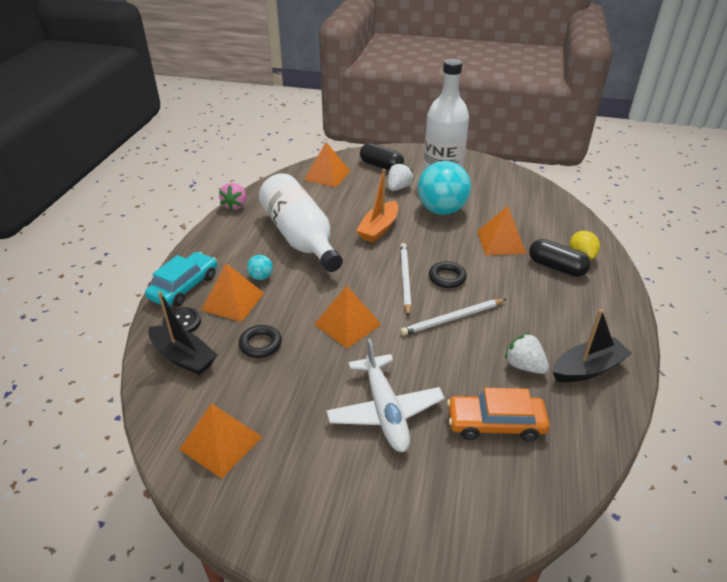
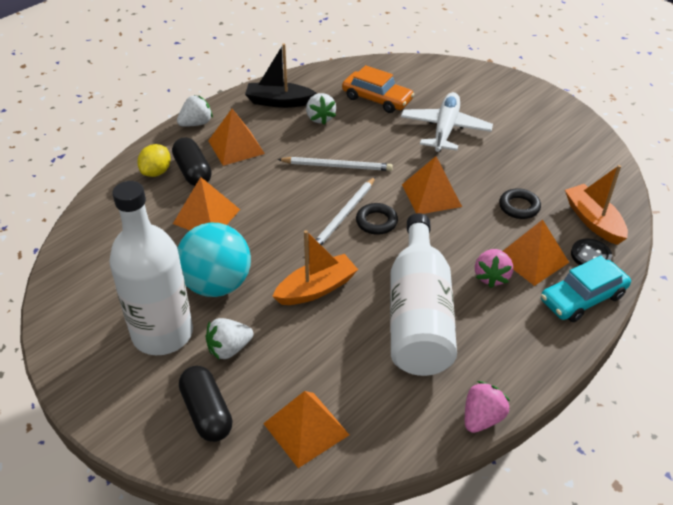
camera: 150 degrees left, 5 degrees up
(183, 357) = (593, 221): black boat -> orange boat
(221, 443) = (572, 151): orange pyramid -> orange pyramid (236, 147)
(261, 277) = (491, 277): turquoise ball -> pink strawberry
(447, 278) = (303, 201): black ring -> black ring (376, 222)
(620, 309) = (196, 123): none -> white strawberry

